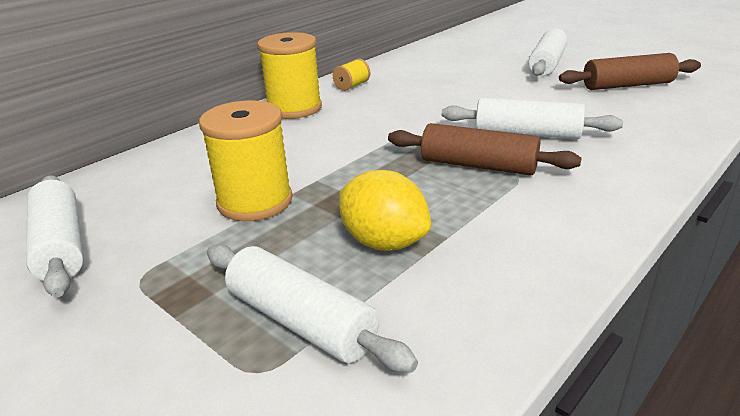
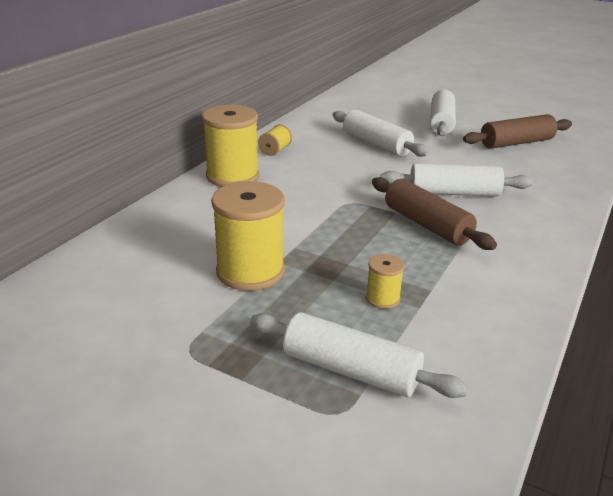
camera: 15 degrees left, 0 degrees up
(61, 246) = (91, 328): white rolling pin -> white rolling pin (376, 144)
(384, 242) = (382, 299): yellow lemon -> yellow spool
(478, 165) = (427, 225): brown rolling pin -> brown rolling pin turned 45 degrees clockwise

